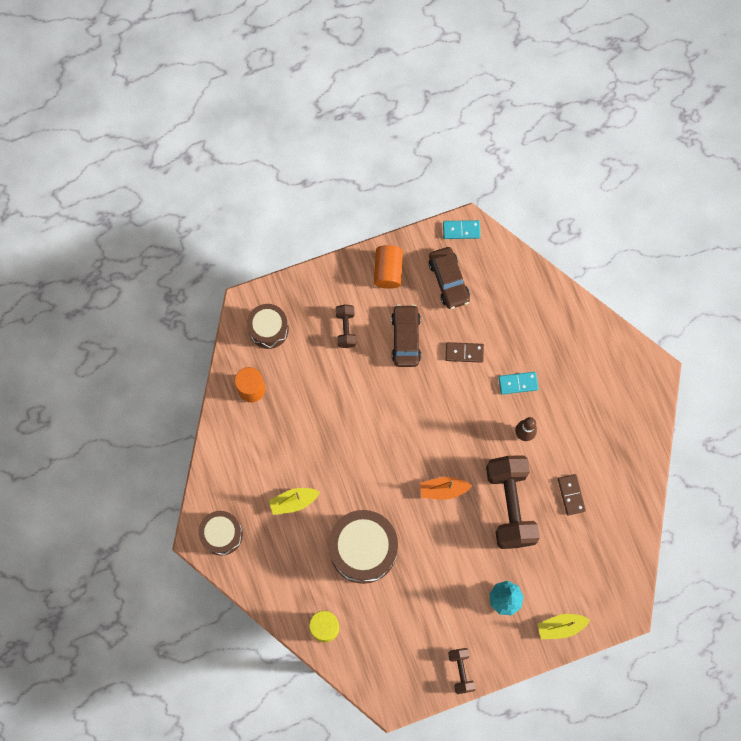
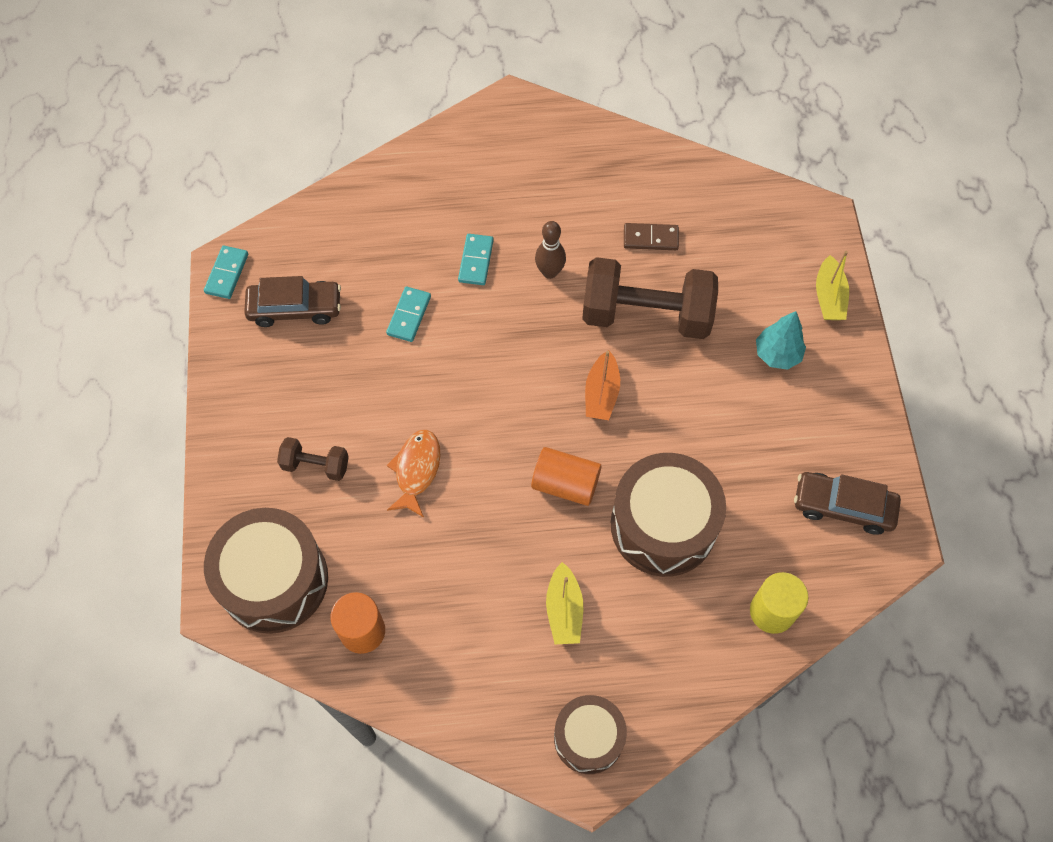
camera: 75 degrees left, 10 degrees down
(268, 329) = (274, 580): brown drum -> brown drum, size x1.64
(359, 389) = (416, 470): none -> orange fish
(388, 271) = (248, 384): orange cylinder -> orange cylinder (565, 484)
(406, 338) = (360, 386): brown car -> brown car (843, 506)
(461, 671) = (869, 437): brown dumbbell -> none
(464, 352) = (409, 315): brown domino -> turquoise domino

